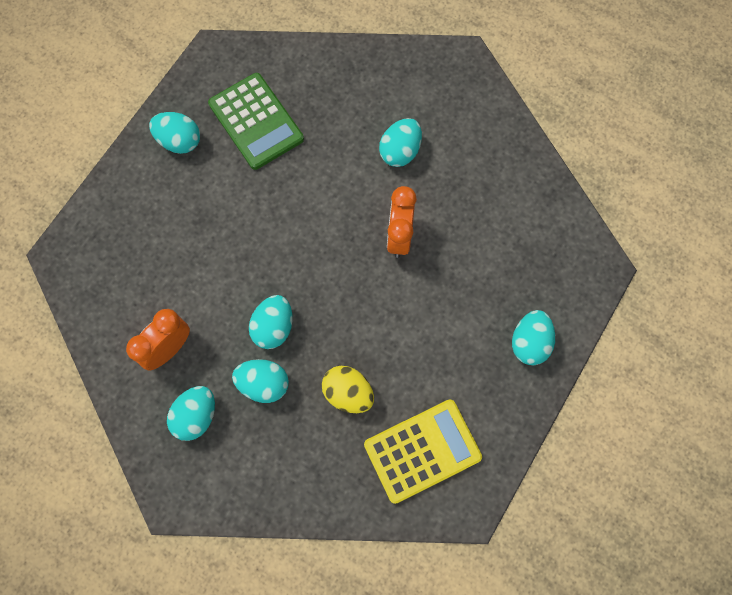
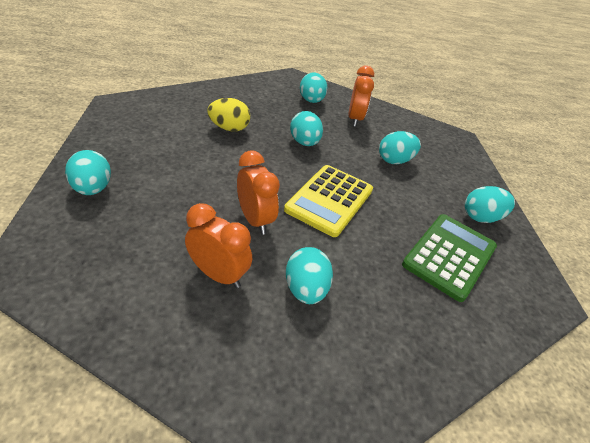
camera: 140 degrees right, 30 degrees down
(256, 121) = (449, 256): green calculator -> green calculator turned 105 degrees clockwise
(263, 384) = (286, 119): turquoise egg -> turquoise egg (394, 160)
(422, 451) = (160, 117): yellow calculator -> yellow calculator (329, 200)
(458, 195) = (218, 274): none -> orange clock

